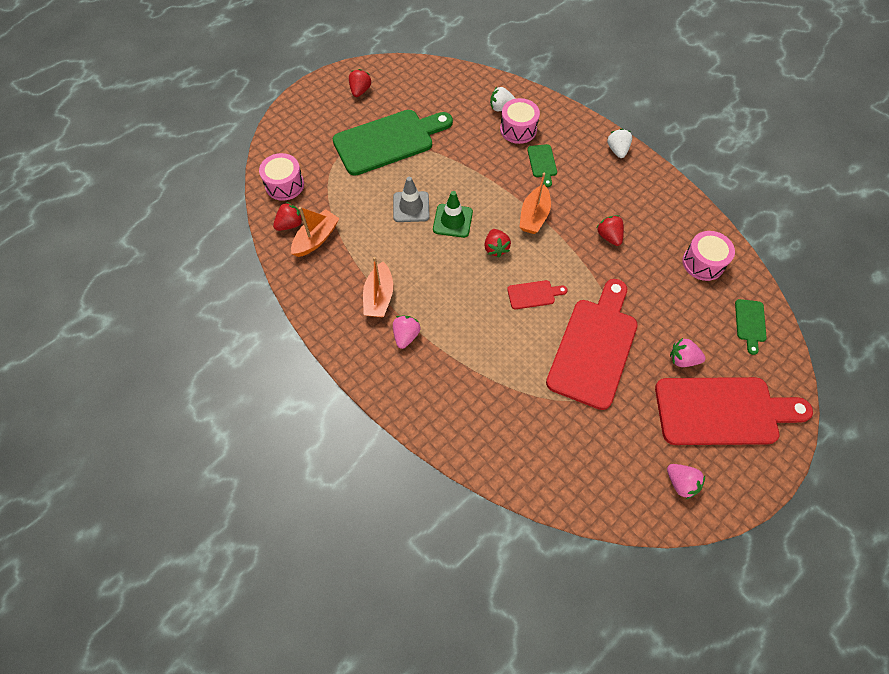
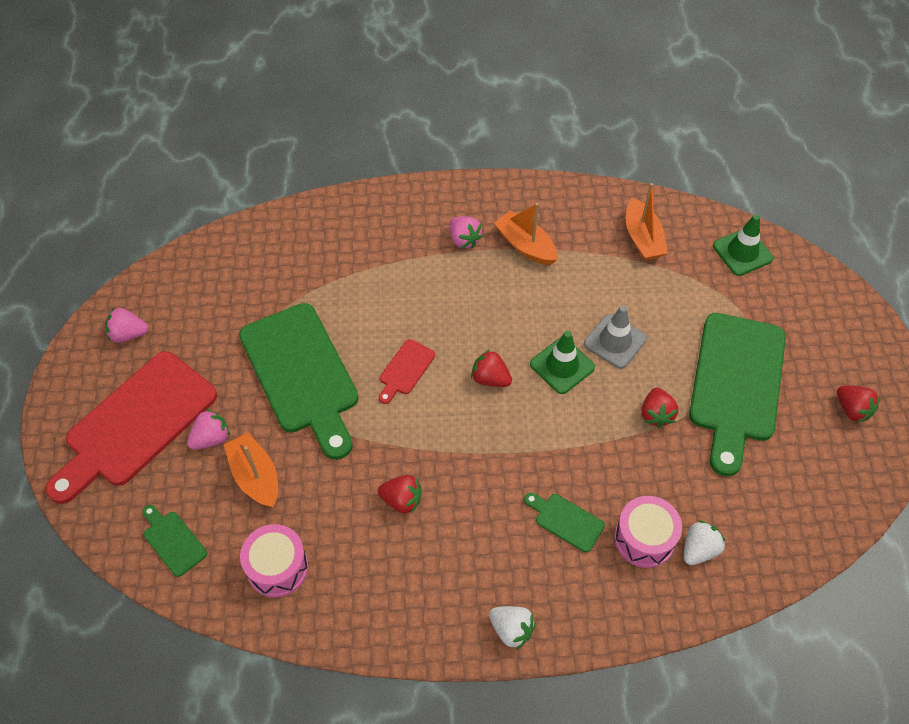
camera: 130 degrees right, 5 degrees down
(284, 185) = (742, 252): pink drum -> green traffic cone
(290, 224) = (680, 228): red strawberry -> red strawberry (656, 414)
(534, 216) = (497, 447): orange boat -> orange boat (255, 476)
(594, 347) = (301, 374): red cutting board -> green cutting board

